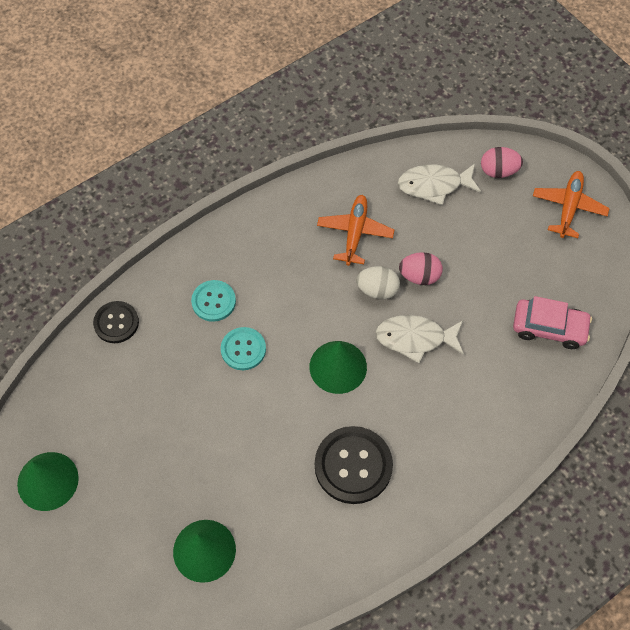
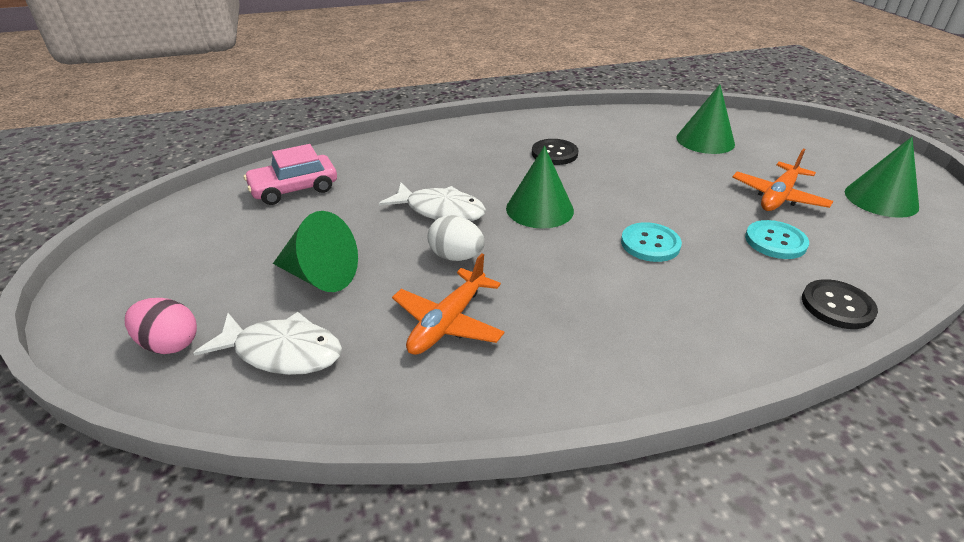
camera: 160 degrees left, 25 degrees down
(213, 301) = (686, 296): turquoise button -> turquoise button (775, 241)
(353, 466) = (554, 153): black button -> black button, size x0.61
(419, 276) = (394, 257): pink egg -> none
(455, 244) = (320, 276): none -> green cone
(549, 328) = (294, 189): pink car -> pink car turned 60 degrees counterclockwise
(568, 207) = (138, 276): orange plane -> orange plane (778, 196)

